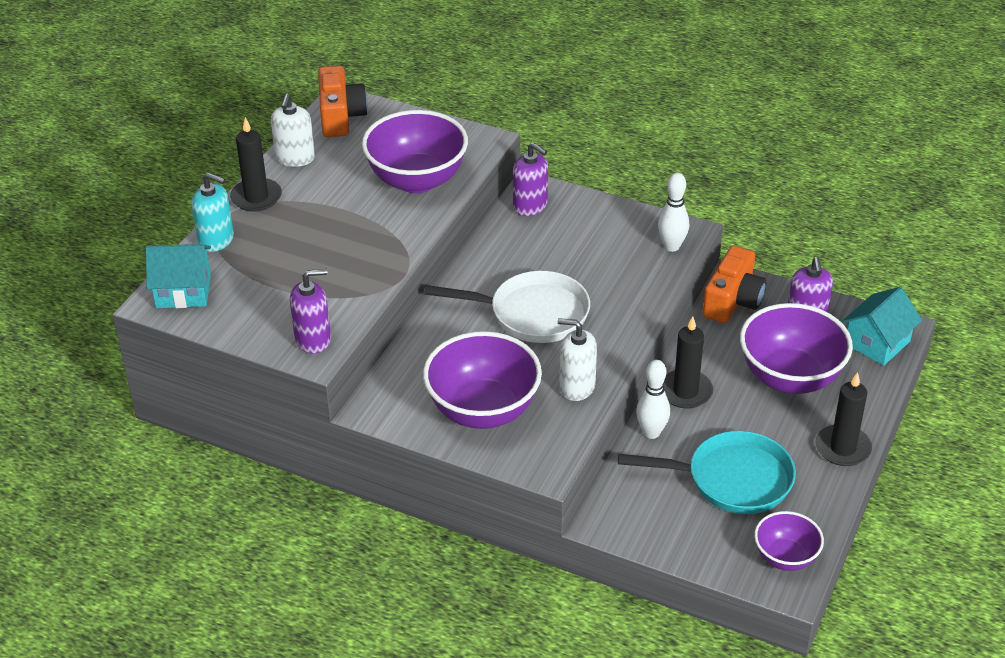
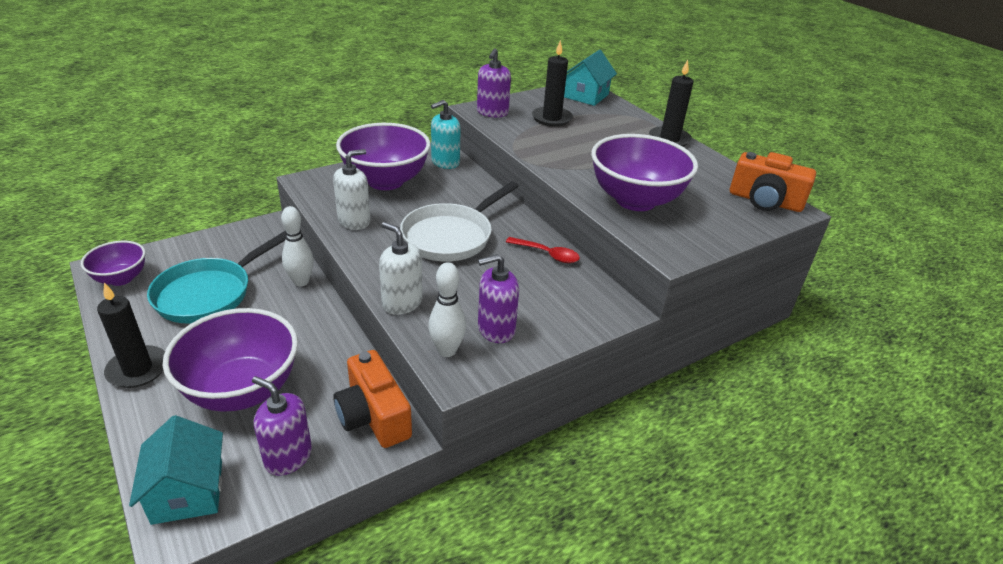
camera: 120 degrees right, 5 degrees down
(216, 240) = (630, 116): turquoise soap dispenser -> turquoise soap dispenser (445, 162)
(295, 158) = (711, 165): white soap dispenser -> white soap dispenser (402, 302)
(497, 249) = (547, 254): none -> red spoon
(530, 206) = (592, 296): purple soap dispenser -> purple soap dispenser (496, 329)
(685, 392) = (313, 320): black candle -> black candle (551, 118)

